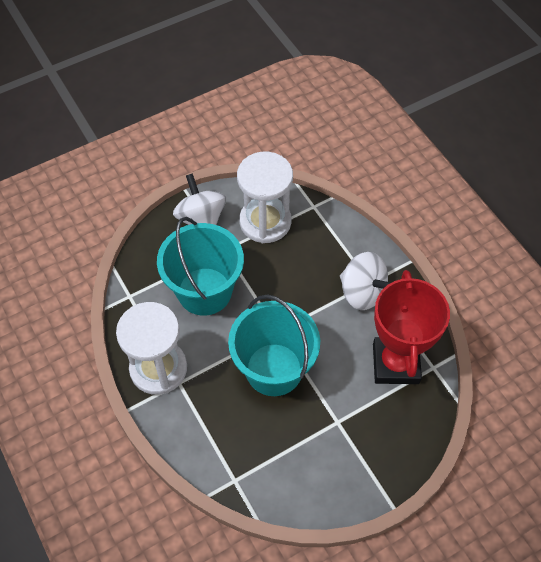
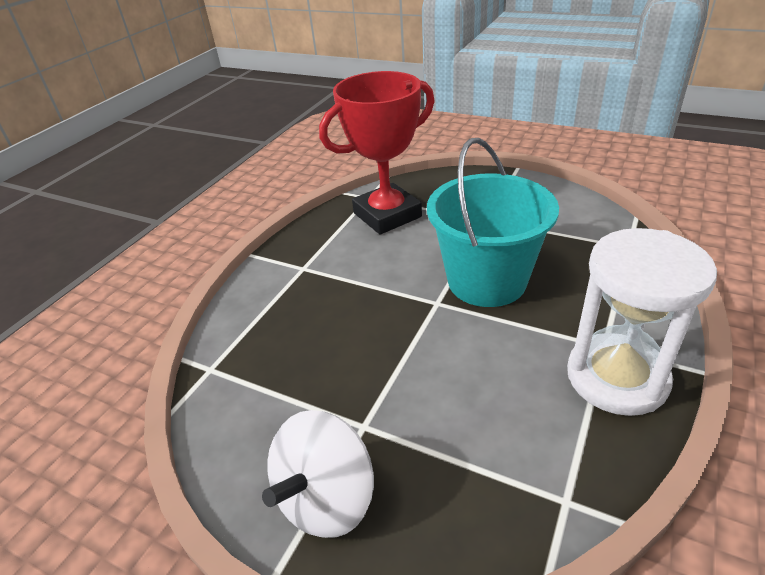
camera: 120 degrees left, 20 degrees down
(204, 291) = (455, 403): turquoise bucket -> none
(265, 222) = (274, 406): white hourglass -> none
(362, 292) = (322, 267): white spinning top -> none

